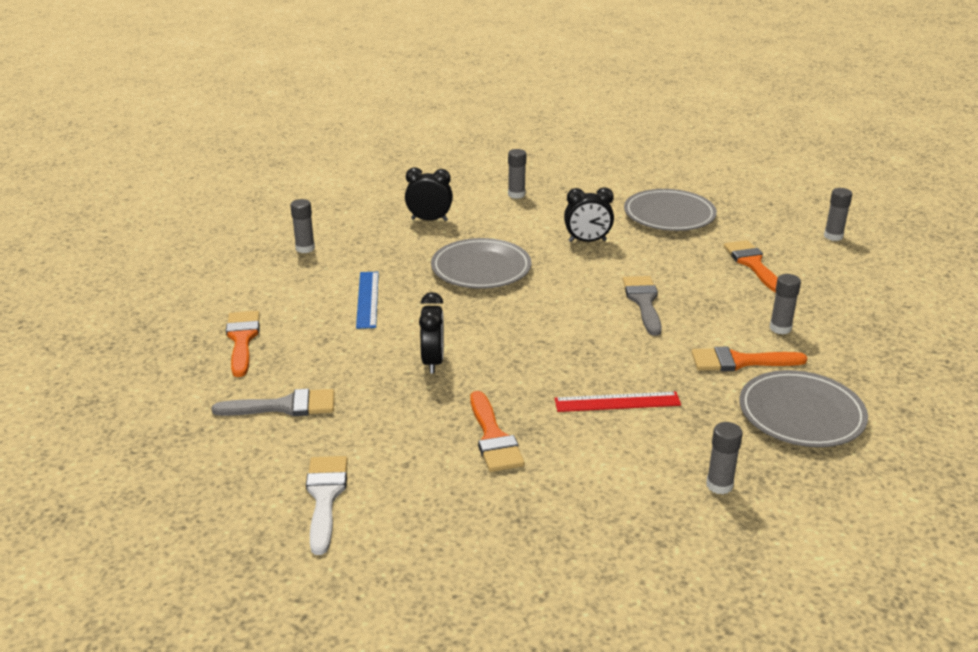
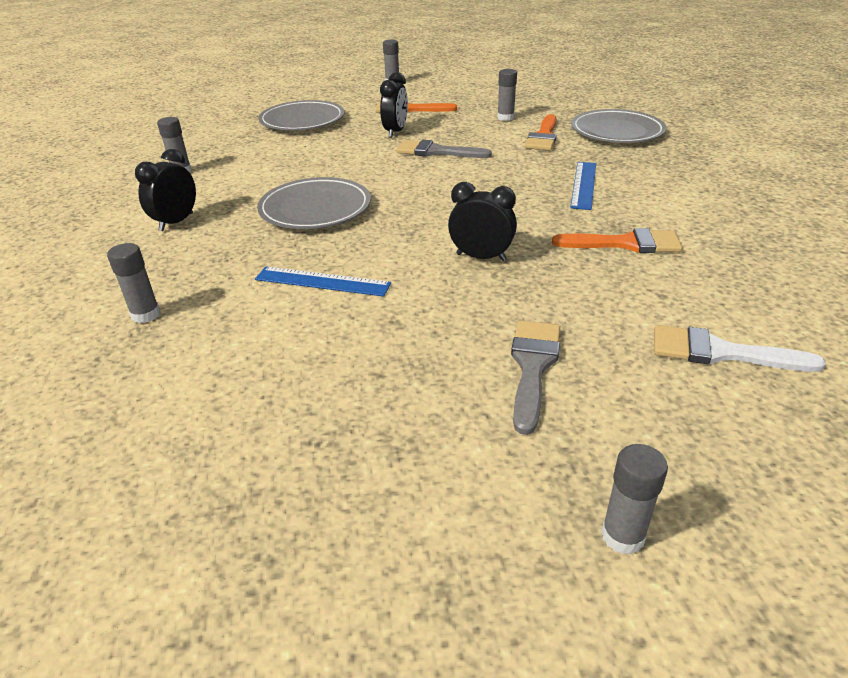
camera: 70 degrees left, 5 degrees up
(242, 339) = (350, 392): orange brush -> none
(587, 241) = (313, 156): black clock -> black clock (395, 132)
(617, 402) = (584, 185): red ruler -> blue ruler
(719, 485) = (700, 169): grey glue stick -> grey glue stick (622, 536)

